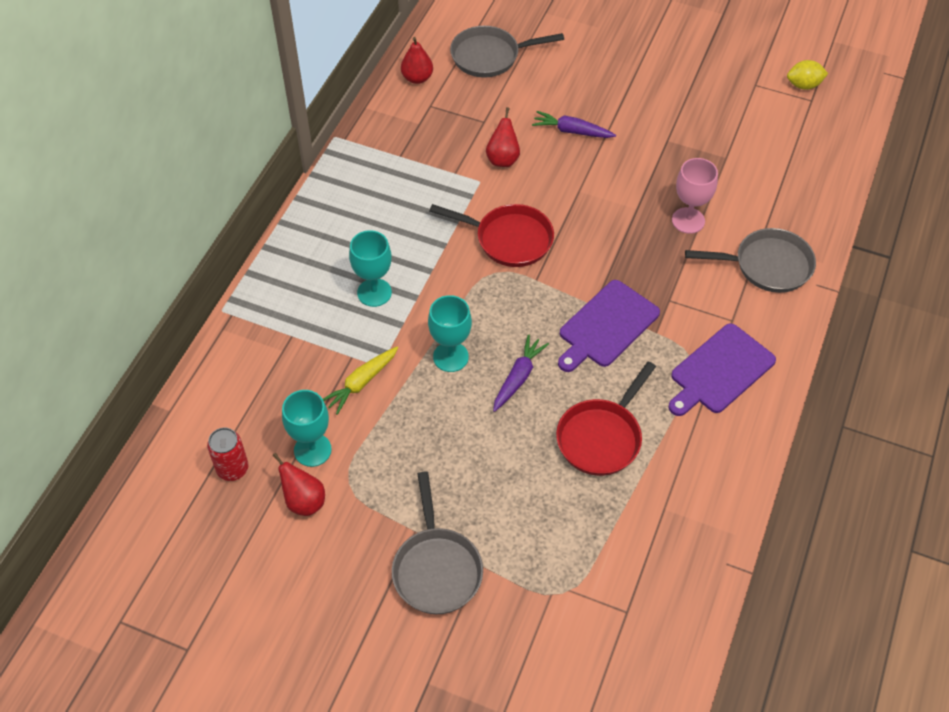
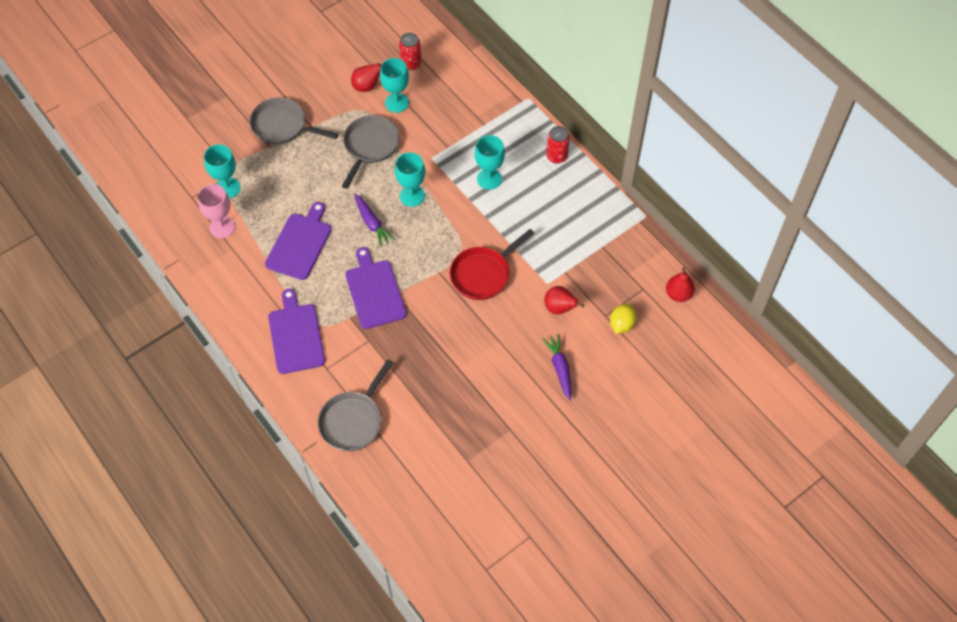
camera: 120 degrees right, 5 degrees up
(299, 244) = (556, 156): none -> red can
(361, 383) = (425, 143): yellow carrot -> none
(489, 56) = (675, 355): grey pan -> grey pan (370, 146)
(572, 131) = (560, 368): purple carrot -> purple carrot turned 60 degrees counterclockwise
(581, 574) = (227, 188): none -> turquoise goblet
(601, 437) = (300, 244): red pan -> purple cutting board
(688, 220) = (426, 394): pink goblet -> pink goblet (222, 227)
(803, 85) = (506, 575): yellow lemon -> yellow lemon (621, 324)

